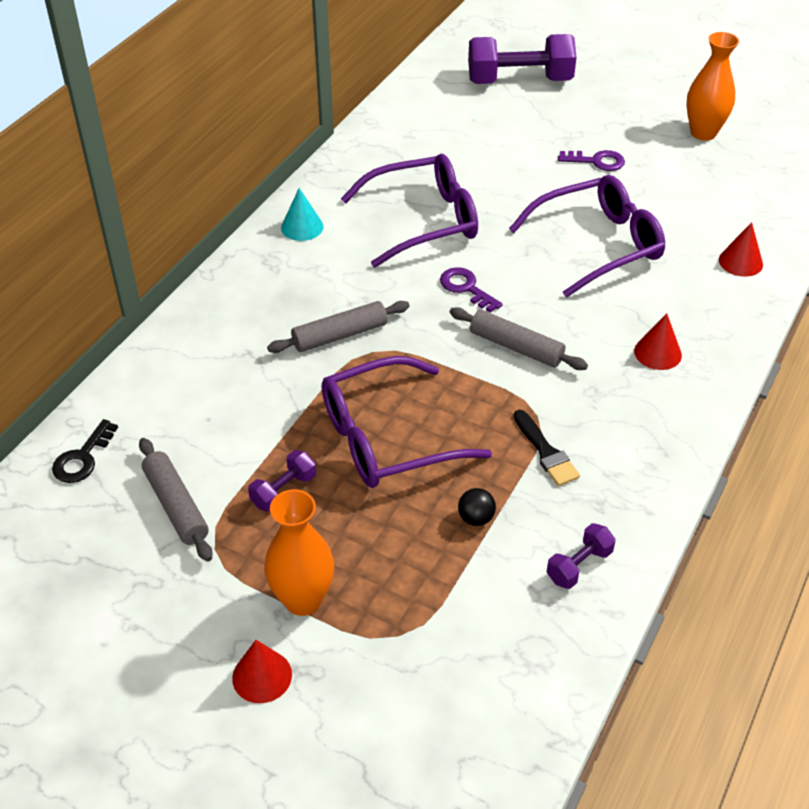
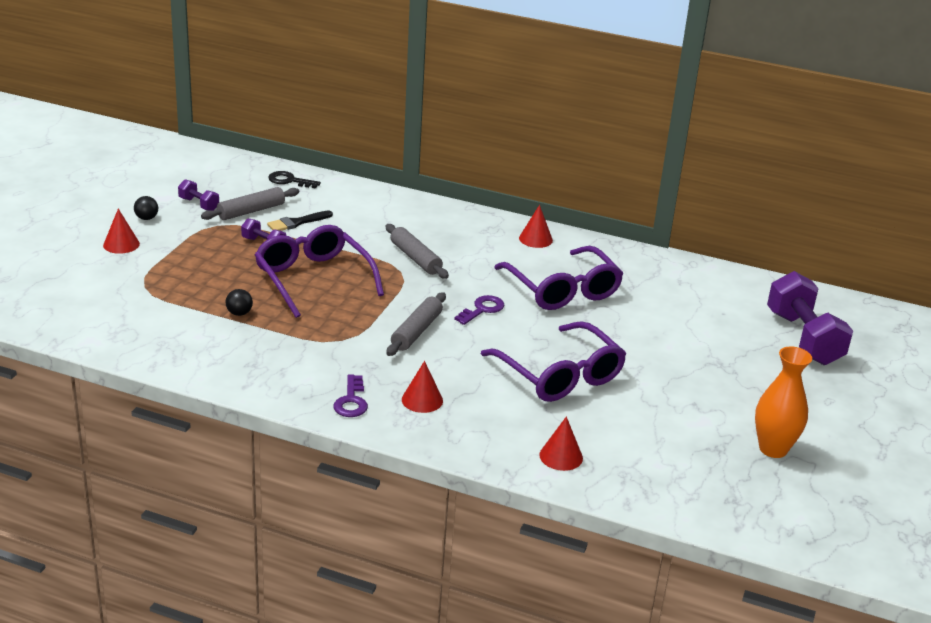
camera: 80 degrees right, 15 degrees down
(176, 645) = (146, 218): none -> black ball
(302, 227) = (535, 239): turquoise cone -> red cone
(303, 600) = (175, 254): orange vase -> none
(546, 452) = (303, 342): black brush -> black brush (297, 222)
(579, 565) = (195, 353): purple dumbbell -> purple dumbbell (199, 204)
(596, 161) = (688, 379): purple key -> purple key (351, 401)

